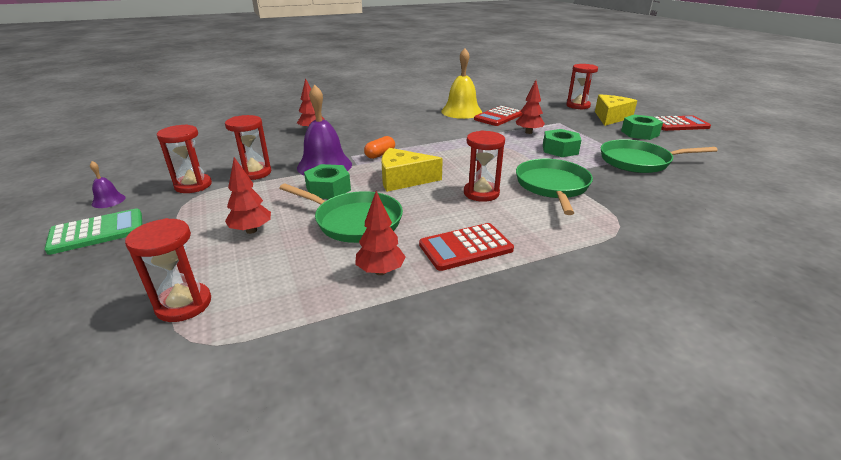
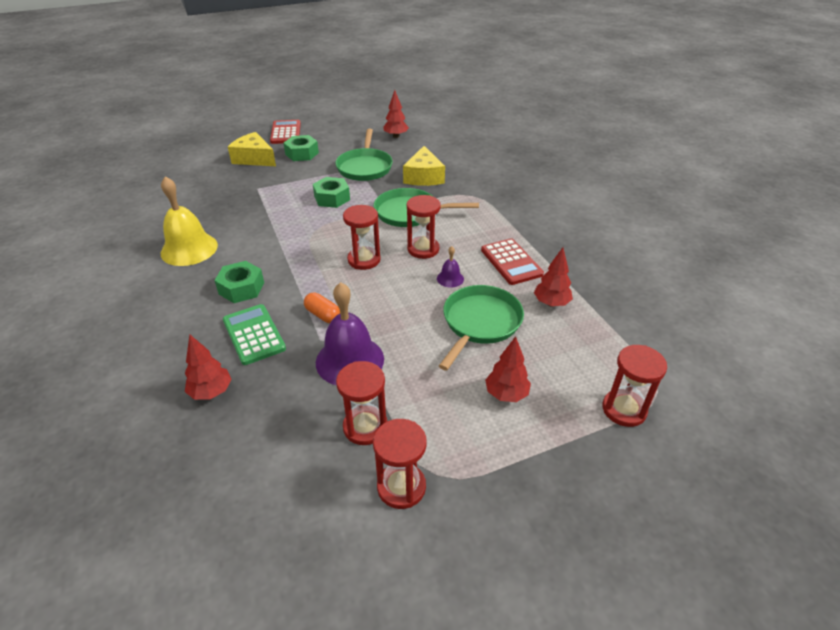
camera: 90 degrees left, 10 degrees up
(97, 232) = (532, 547): green calculator -> green calculator (254, 334)
(108, 200) = (449, 582): purple bell -> purple bell (450, 278)
(328, 189) = (413, 349): green nut -> green nut (241, 288)
(403, 179) = (393, 295): yellow cheese -> yellow cheese (423, 177)
(498, 117) = (222, 223): red calculator -> none
(528, 132) = (281, 209): red tree -> red tree (396, 136)
(578, 106) = (208, 169): red hourglass -> red hourglass (364, 260)

